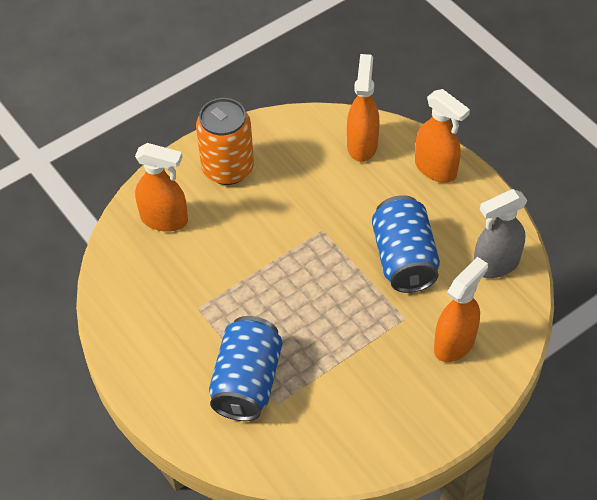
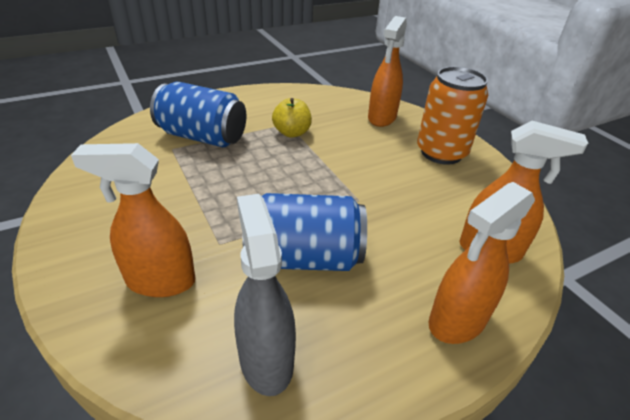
camera: 95 degrees right, 15 degrees down
(218, 299) = (292, 133): none -> yellow apple
(455, 343) = (160, 281): orange spray bottle -> orange spray bottle turned 135 degrees clockwise

